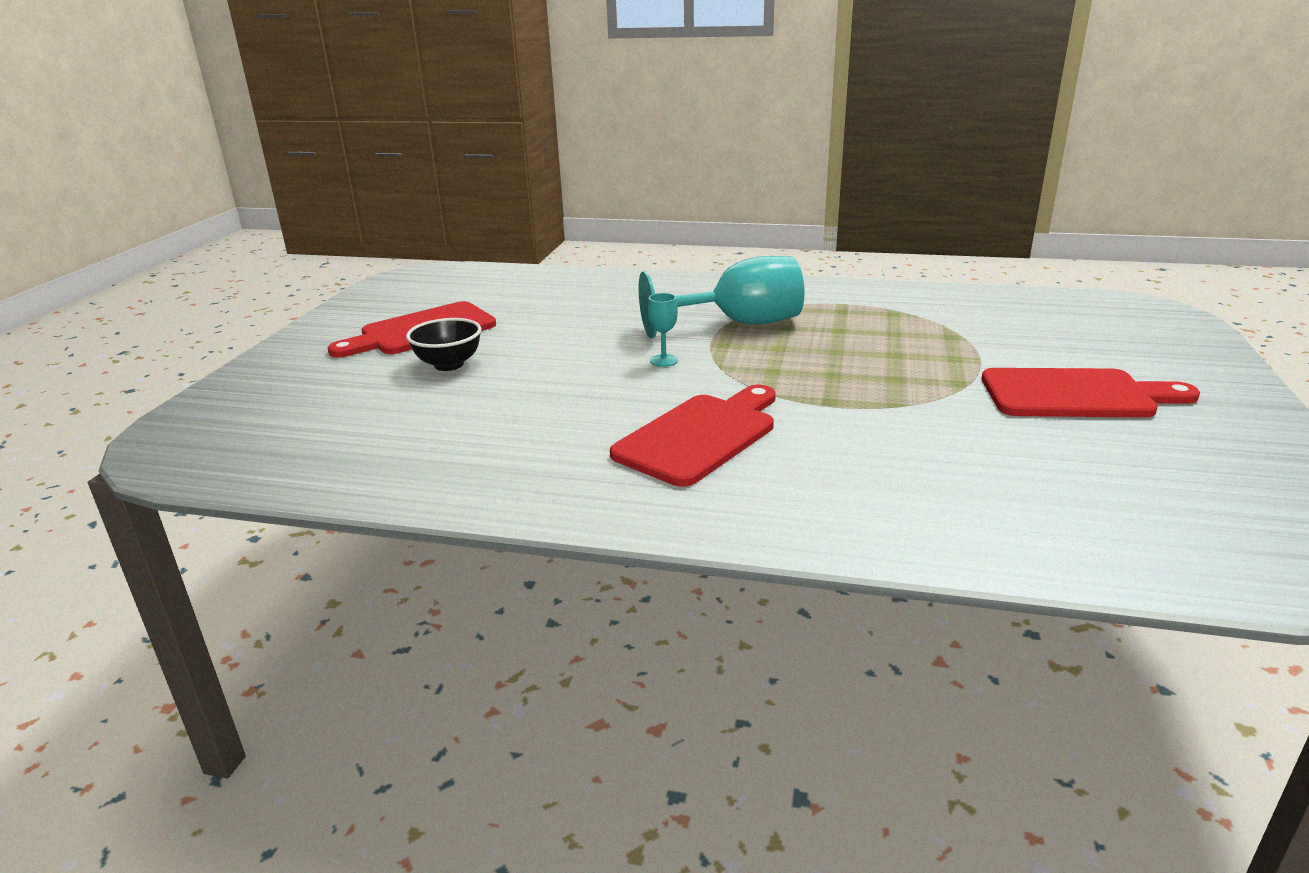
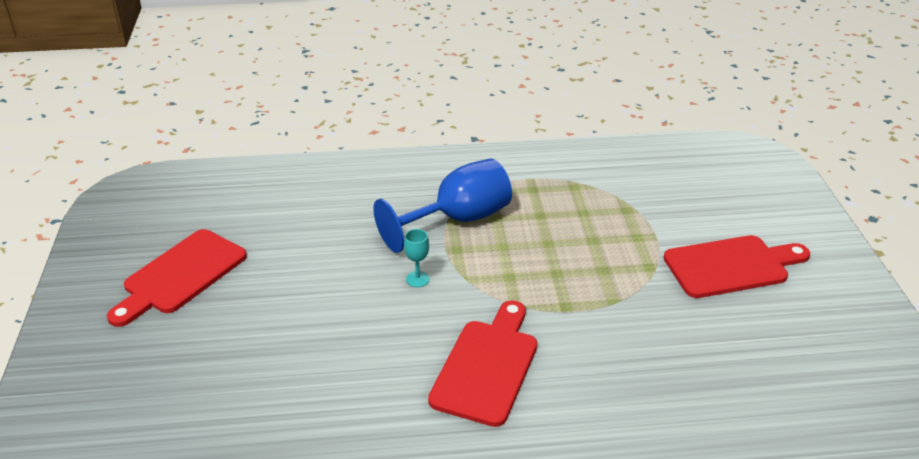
camera: 20 degrees left, 10 degrees up
(449, 365) = (234, 318): black bowl -> none
(739, 324) = (458, 220): turquoise goblet -> blue goblet

